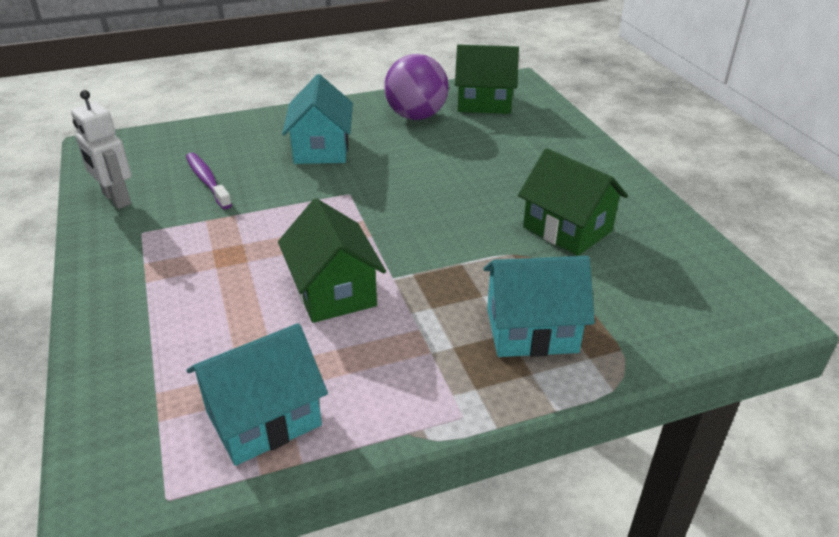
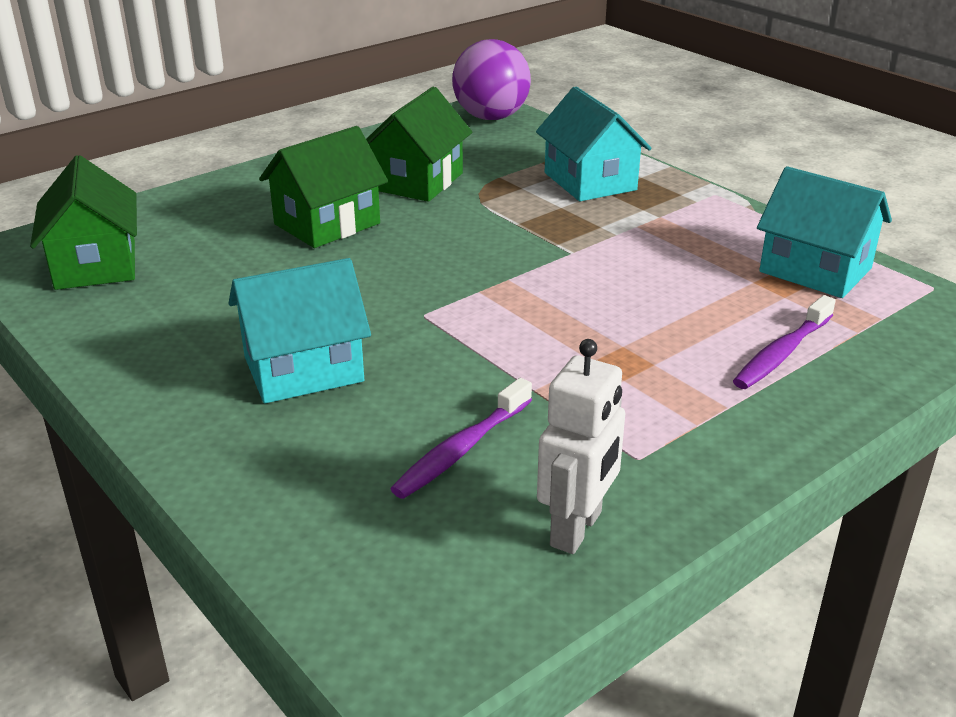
camera: 110 degrees left, 5 degrees down
(171, 333) = (781, 353): none -> purple toothbrush
(334, 291) = (624, 278): green house -> green house (327, 224)
(416, 116) = (159, 311): purple ball -> purple ball (491, 117)

